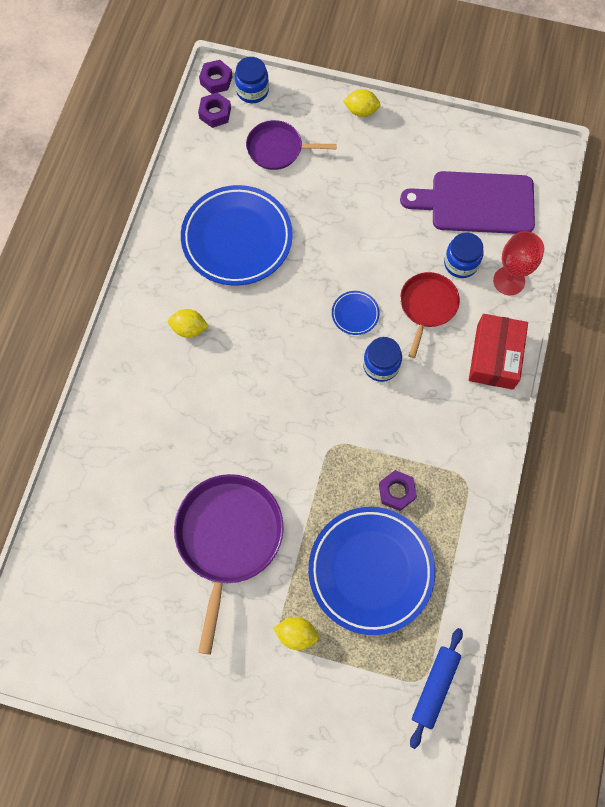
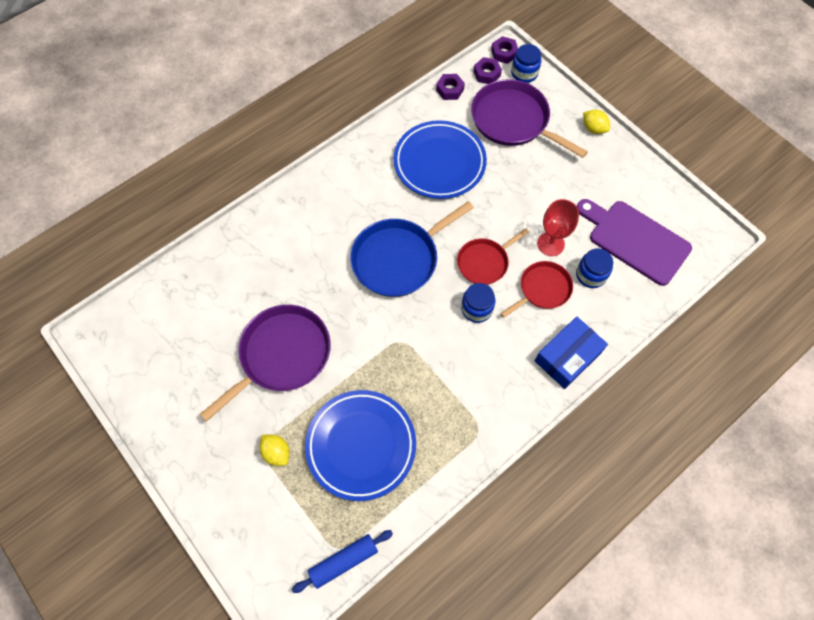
camera: 35 degrees right, 5 degrees down
(189, 329) = (362, 202): yellow lemon -> none
(270, 364) = (398, 259): none -> blue pan
(278, 149) = (513, 120): purple pan -> purple pan, size x1.68
(355, 314) = (484, 262): blue plate -> red pan
(396, 492) = (421, 403): purple nut -> purple nut (450, 90)
(495, 357) = (567, 356): red box -> blue box
(509, 281) = (619, 309): red goblet -> red goblet (550, 244)

